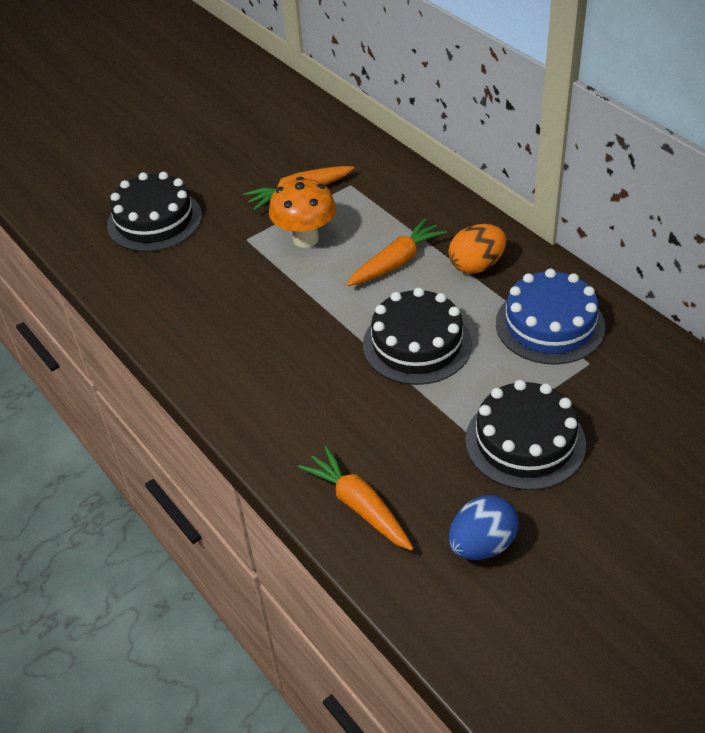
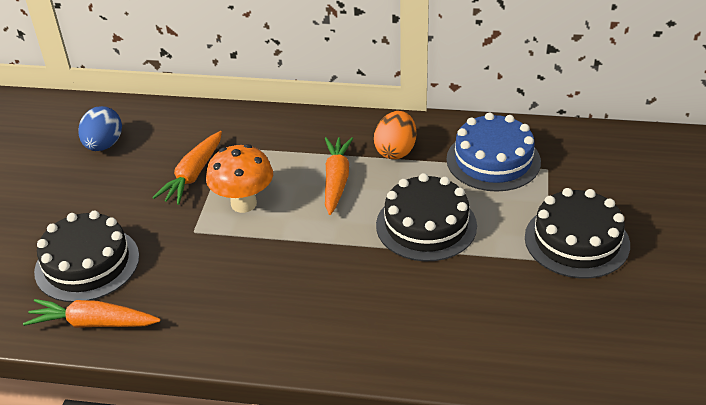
camera: 45 degrees left, 5 degrees down
(359, 506) = (535, 356): orange carrot -> orange carrot (93, 323)
(482, 545) = (639, 321): blue egg -> blue egg (104, 145)

